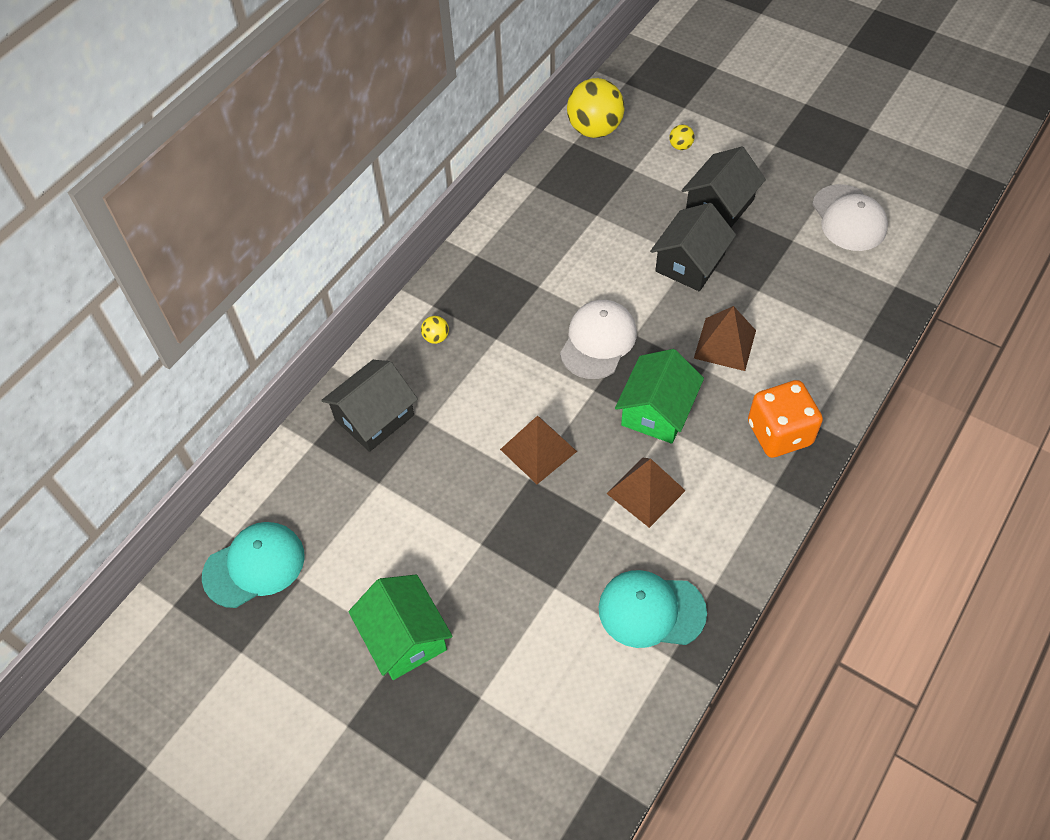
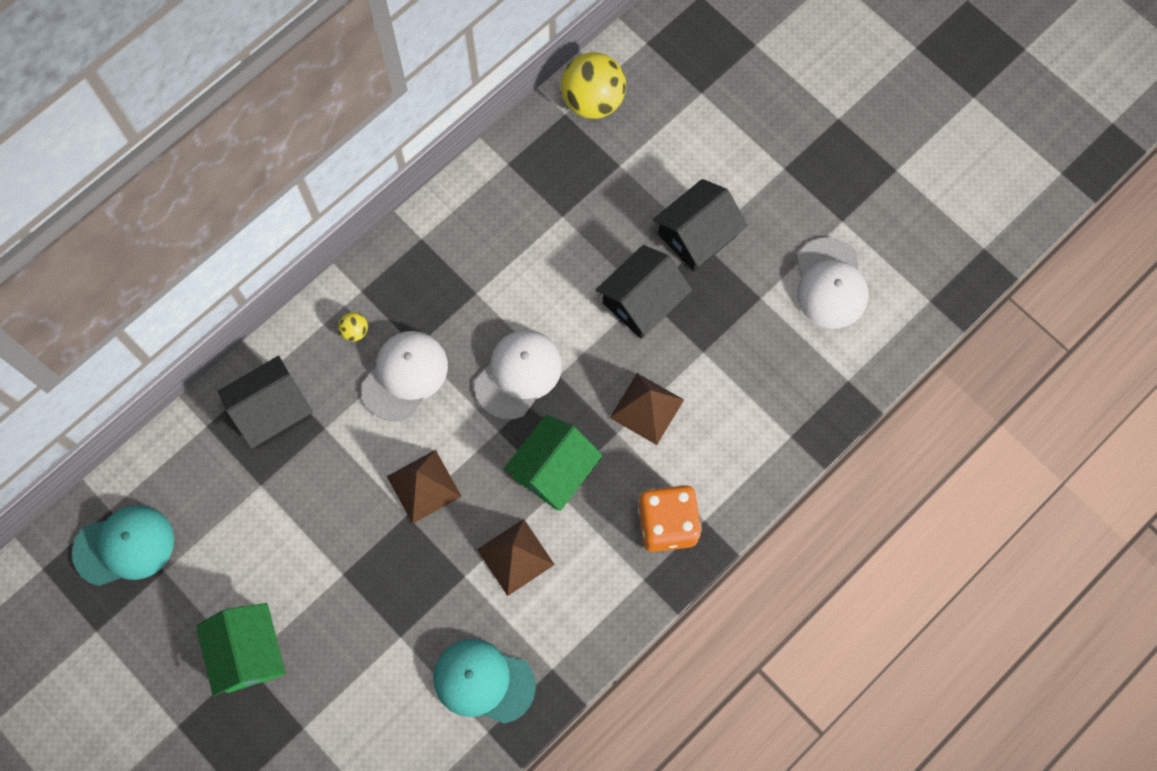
camera: 10 degrees right, 15 degrees up
(493, 363) = (405, 376): none -> white cap
(680, 146) = (680, 146): yellow ball -> none

